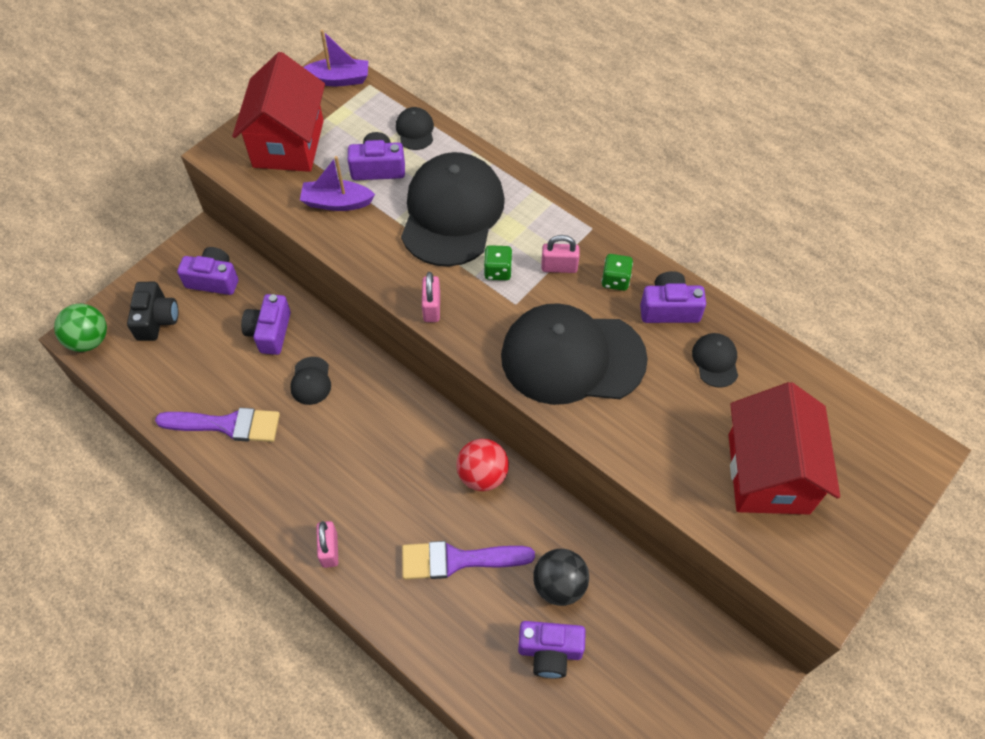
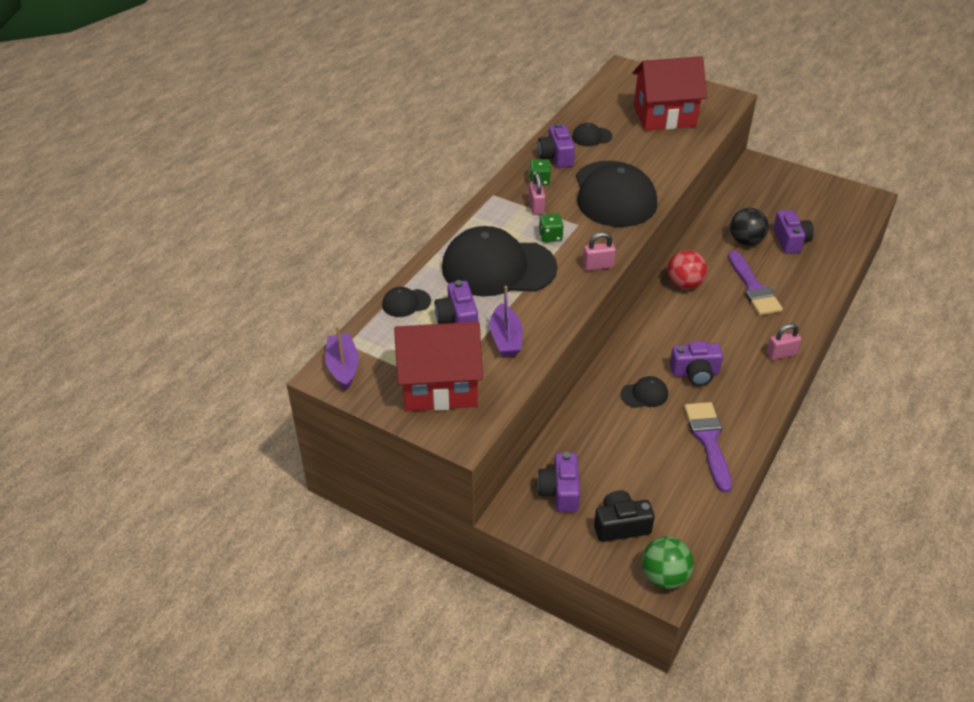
camera: 100 degrees left, 15 degrees down
(270, 332) = (605, 433): purple camera -> purple camera (695, 373)

